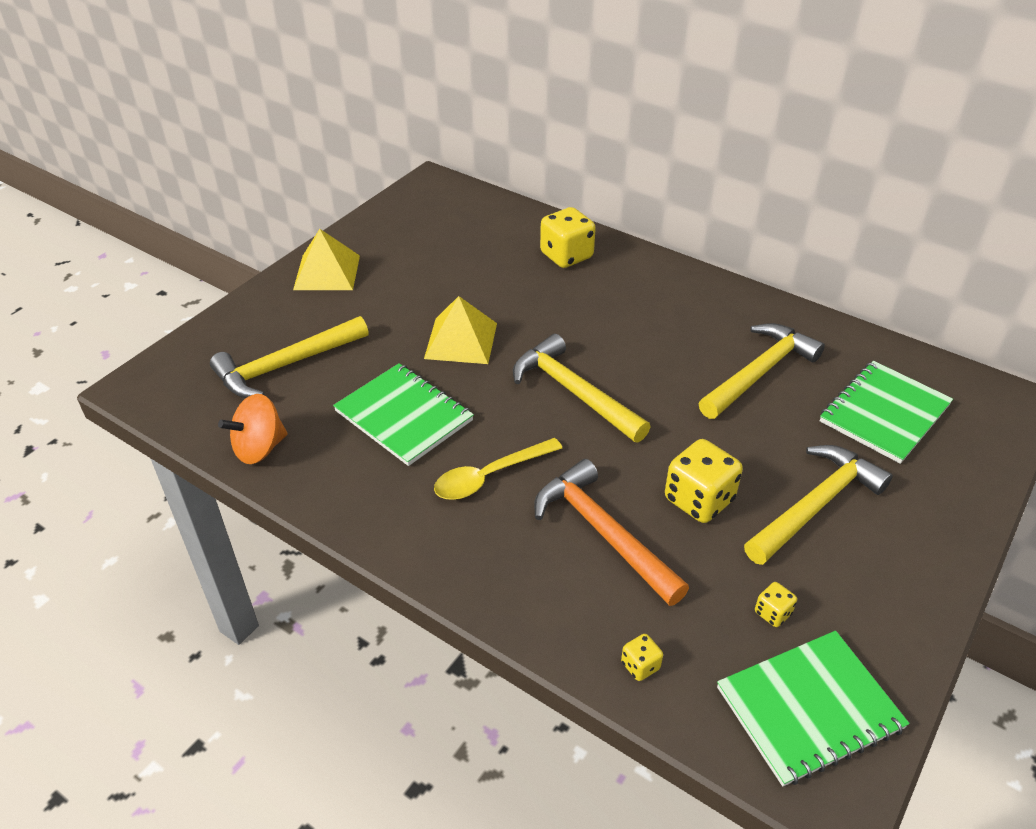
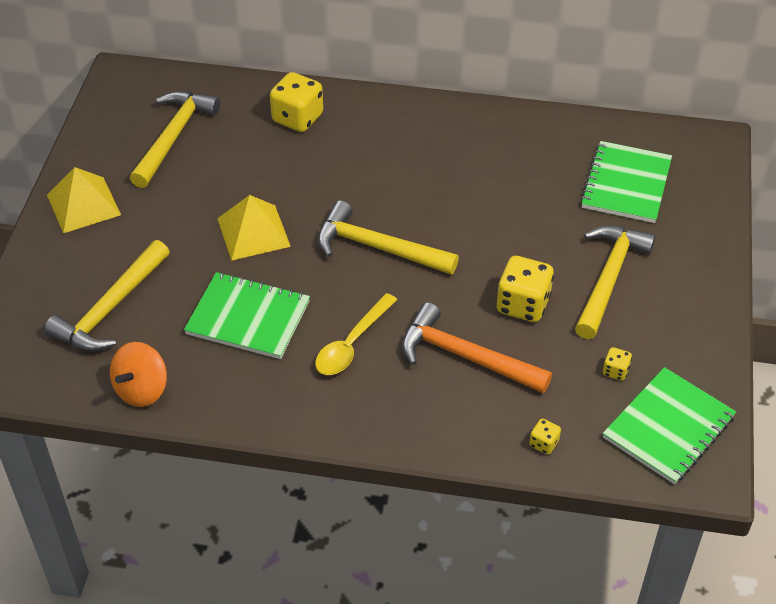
camera: 25 degrees left, 5 degrees up
(759, 372) = (517, 180): yellow hammer -> yellow hammer (173, 137)

